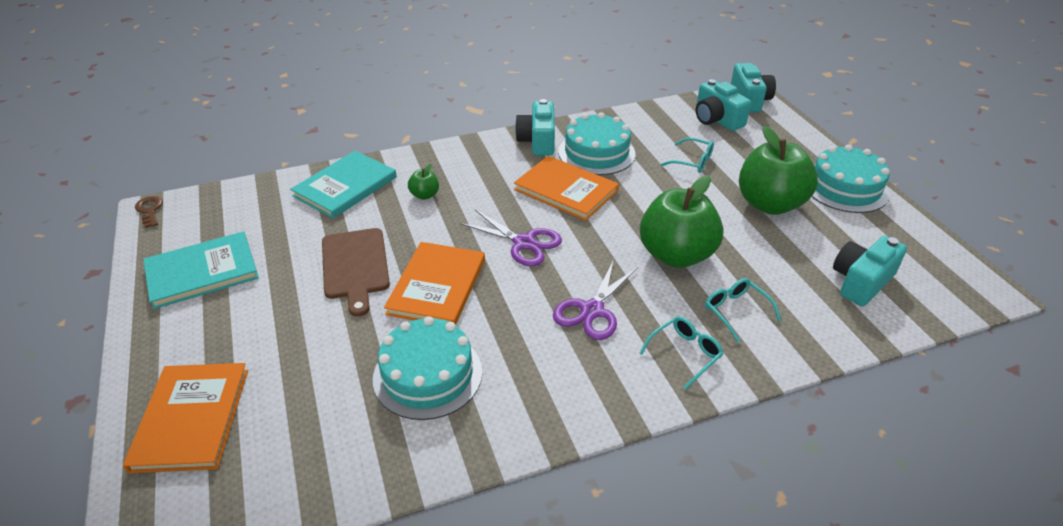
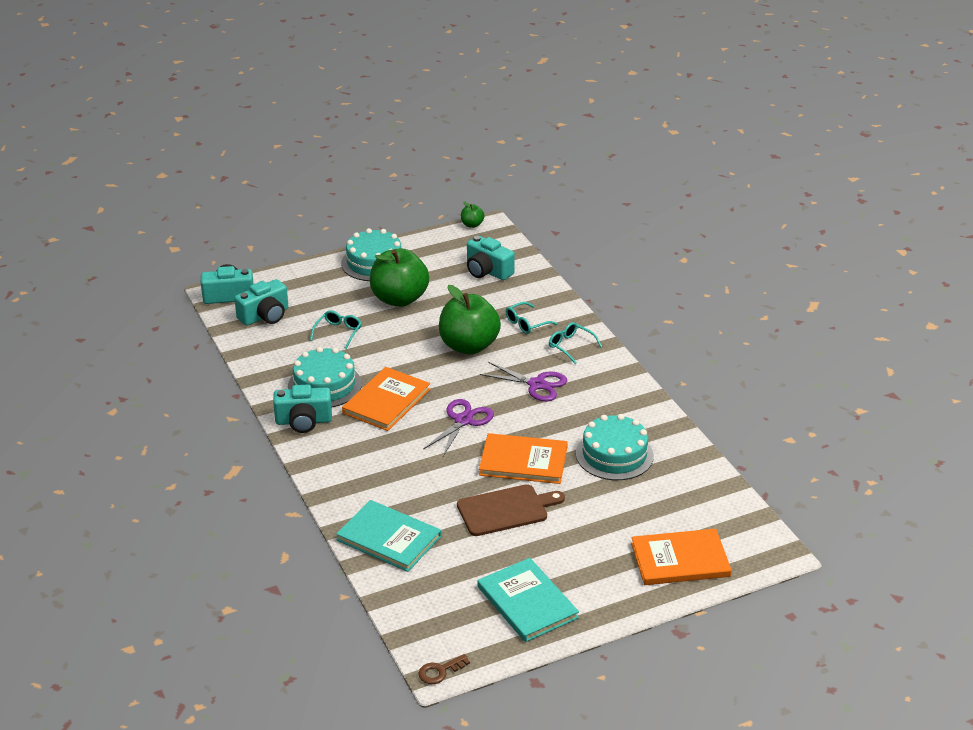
camera: 95 degrees left, 5 degrees down
(424, 195) = (399, 484): green apple -> green apple (472, 225)

